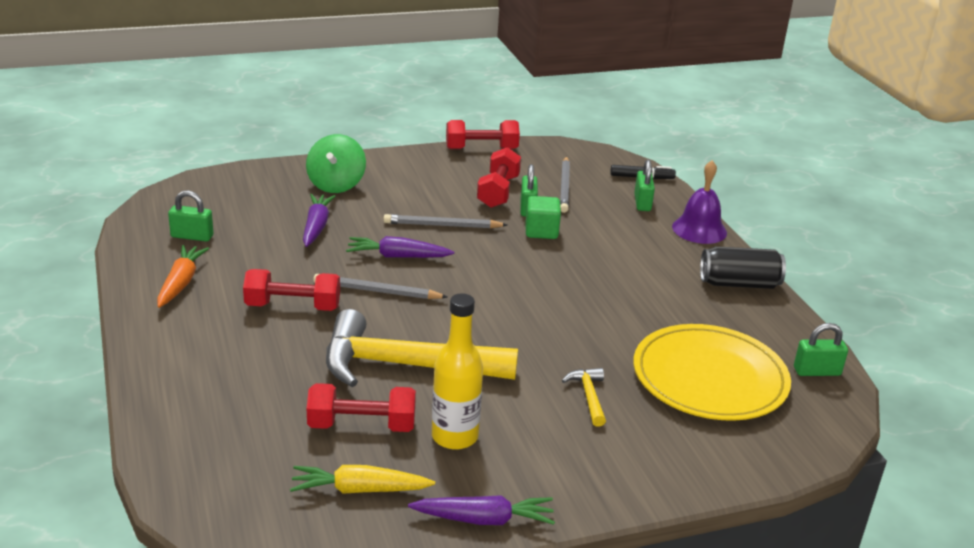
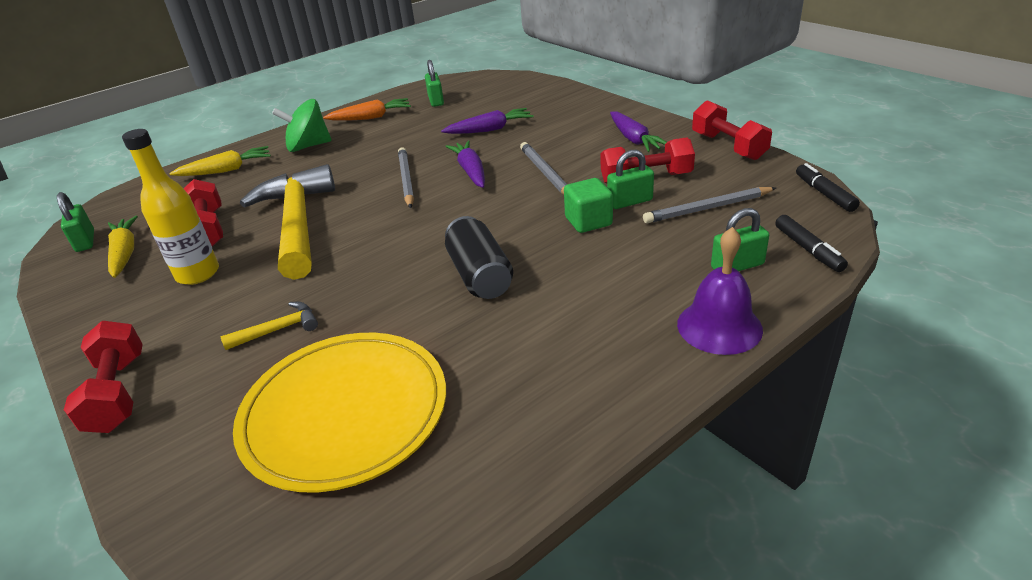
camera: 75 degrees right, 5 degrees up
(205, 402) = (226, 170): none -> yellow carrot
(293, 306) = (362, 158): red dumbbell -> red dumbbell (118, 393)
(336, 184) = (568, 115): green spinning top -> green spinning top (308, 146)
(484, 519) = (81, 320): purple carrot -> purple carrot (634, 139)
(582, 148) = (824, 193): none -> black marker
(739, 283) = (600, 394): black can -> black can (480, 275)
(817, 371) = (403, 525): green padlock -> green padlock (85, 241)

